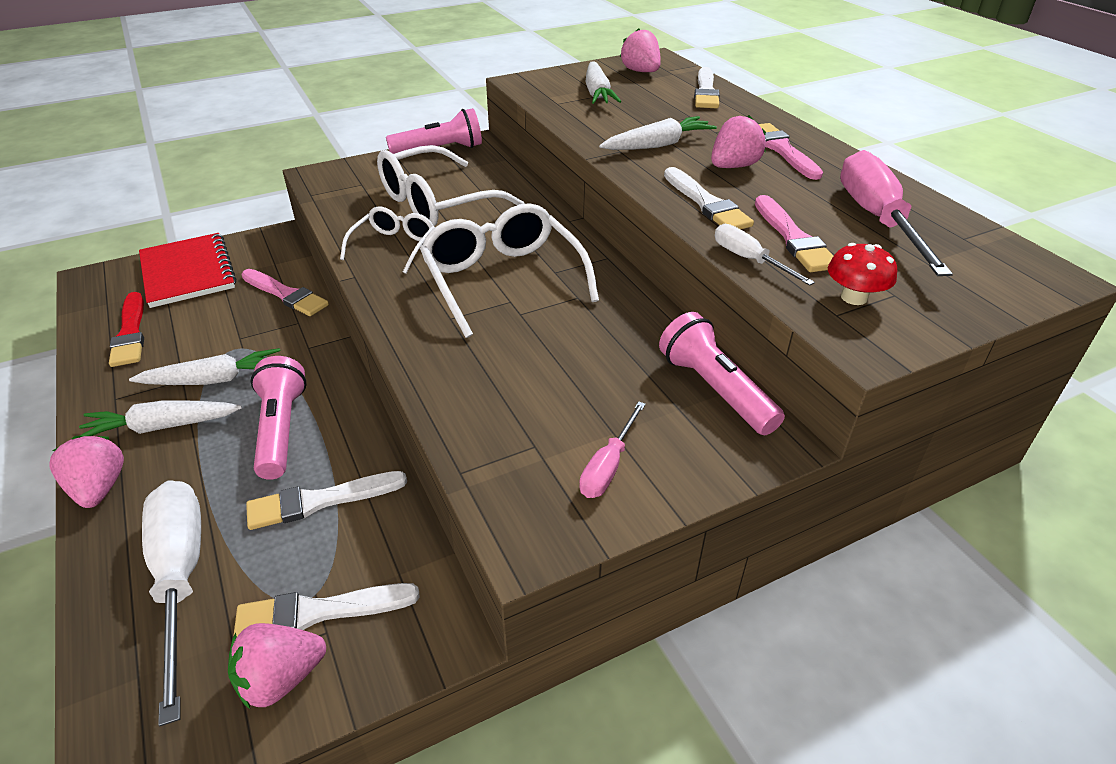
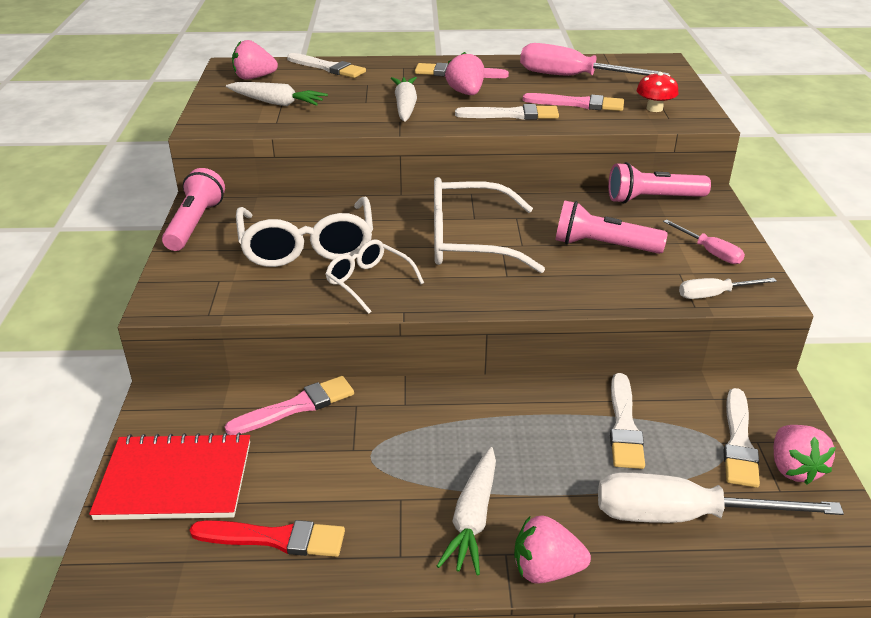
camera: 65 degrees left, 5 degrees down
(214, 380) = (416, 474): white carrot -> none
(281, 430) = (522, 437): pink flashlight -> pink flashlight (603, 246)
(749, 260) = (595, 122): white screwdriver -> white screwdriver (714, 295)

